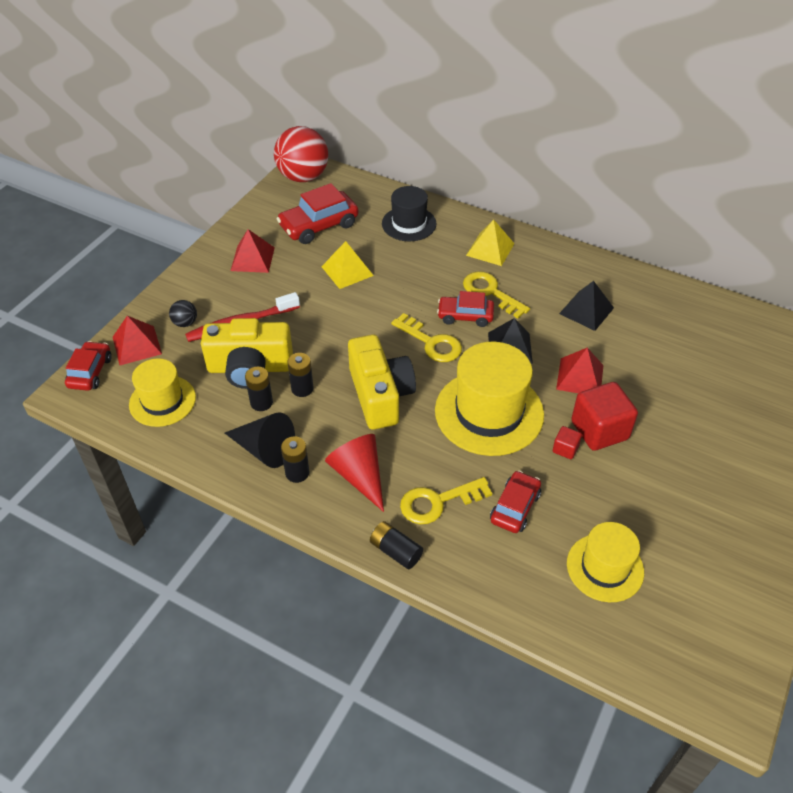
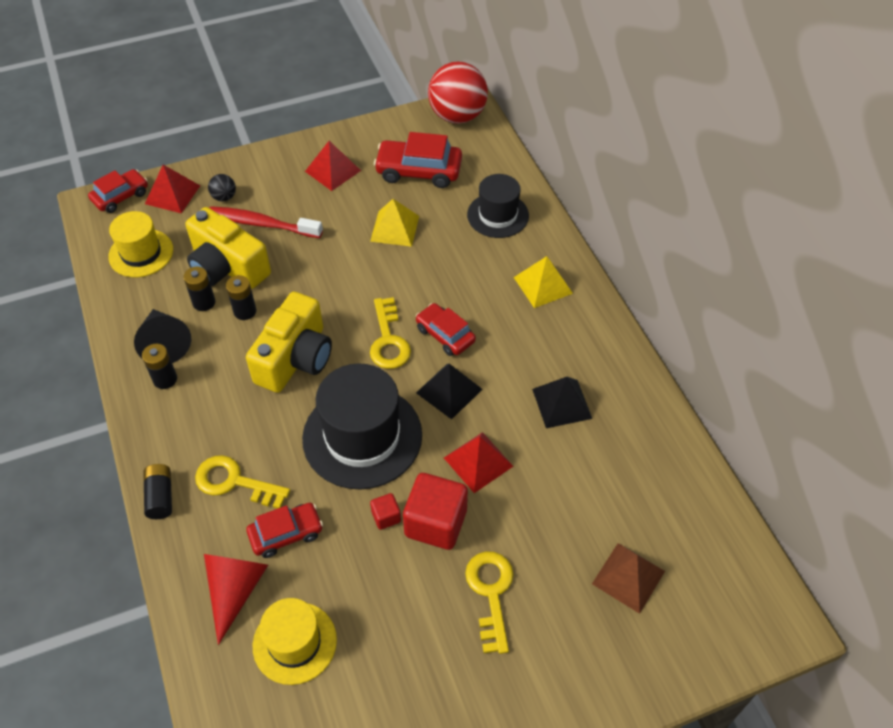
camera: 40 degrees right, 5 degrees up
(359, 476) = (204, 415): red cone -> red cone (235, 590)
(489, 412) = (362, 436): yellow hat -> black hat
(490, 292) = (493, 327): yellow key -> yellow key (490, 593)
(740, 381) = (628, 577): none -> brown pyramid

